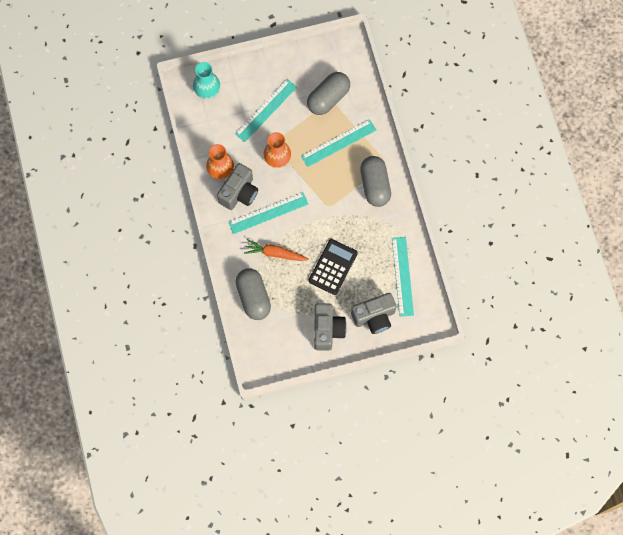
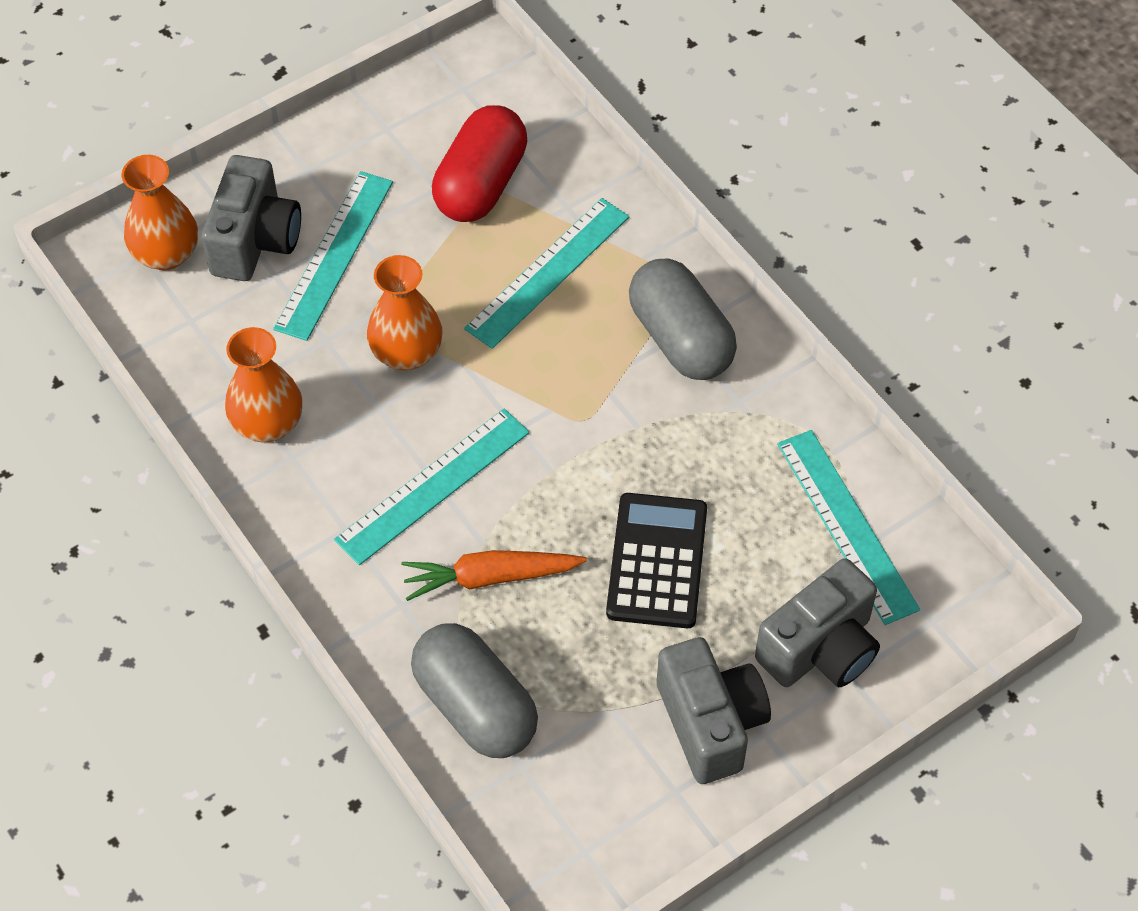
camera: 20 degrees left, 15 degrees down
(207, 90) = (166, 254): turquoise vase -> orange vase
(239, 193) = (337, 462): grey camera -> grey camera (255, 241)
(328, 98) = (481, 184): grey capsule -> red capsule

